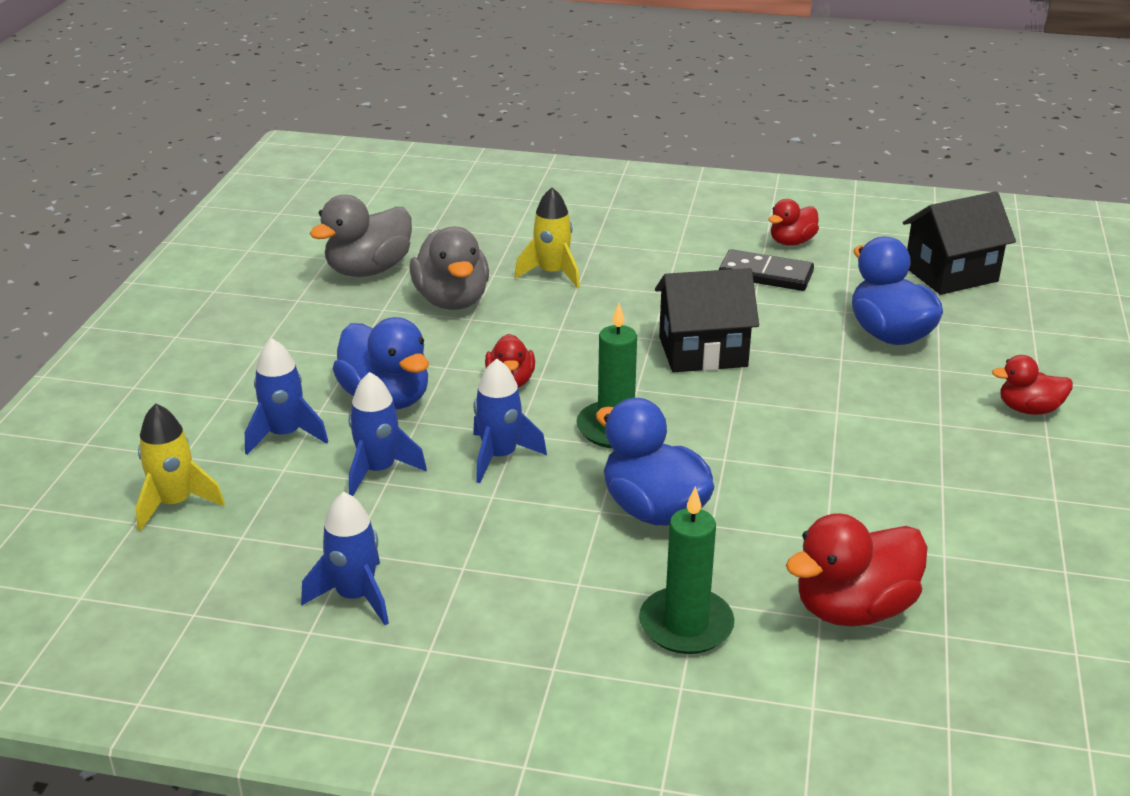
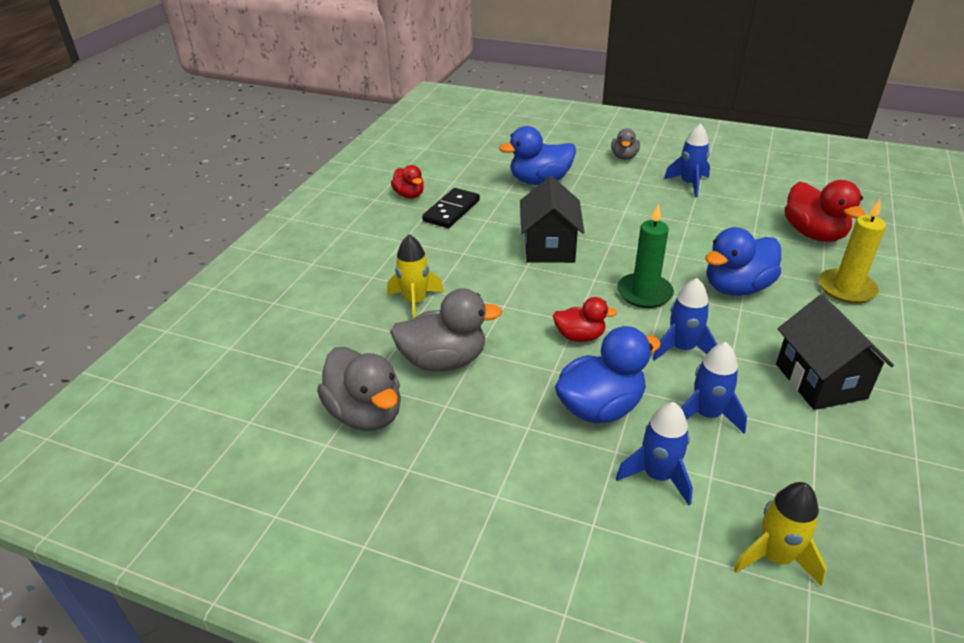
camera: 80 degrees left, 5 degrees up
(355, 596) = (868, 432): blue rocket -> blue rocket (689, 184)
(686, 625) = (846, 289): green candle -> yellow candle
(950, 274) = (473, 152): black house -> black house (820, 381)
(1028, 409) = (624, 157): red duck -> grey duck

